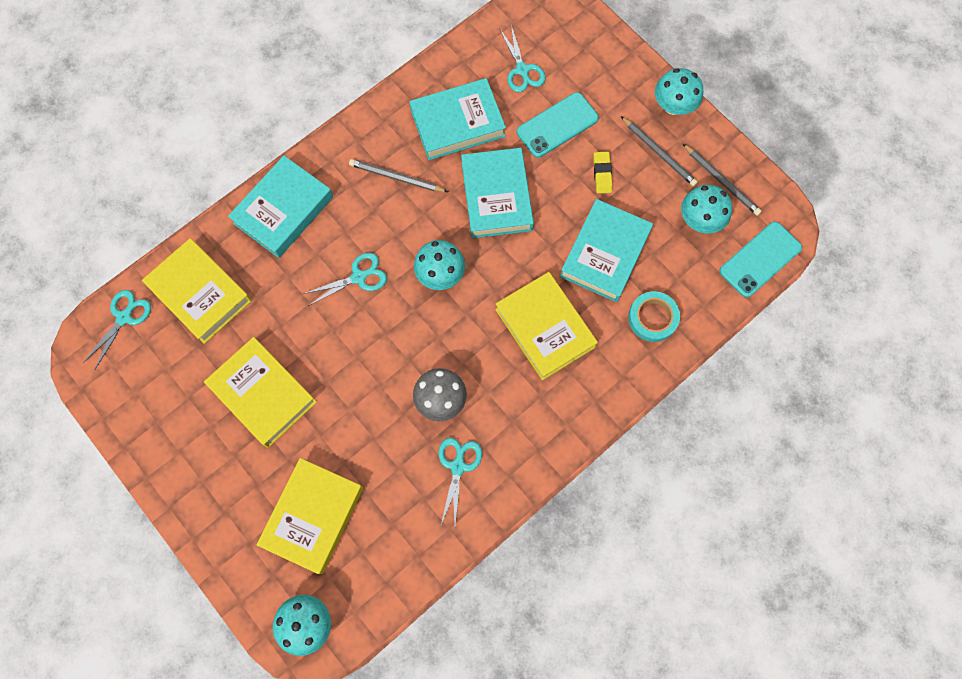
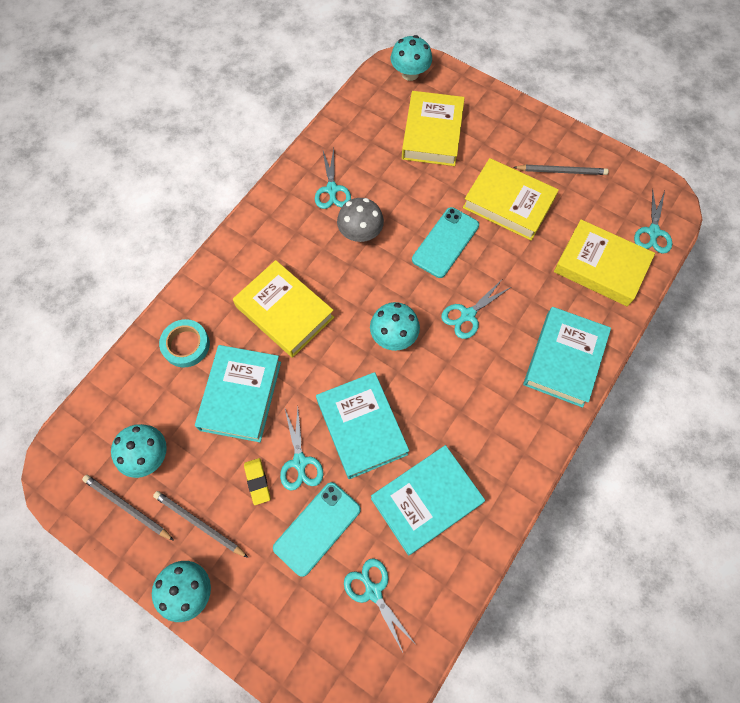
camera: 165 degrees right, 5 degrees down
(396, 178) = (469, 421): grey pencil -> grey pencil (561, 171)
(561, 180) = (300, 462): none -> turquoise scissors
(760, 259) = (83, 429): turquoise phone -> turquoise phone (445, 242)

